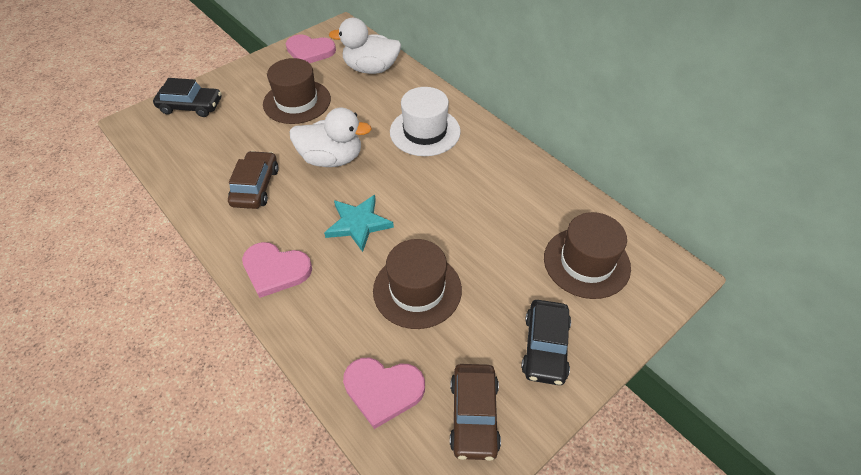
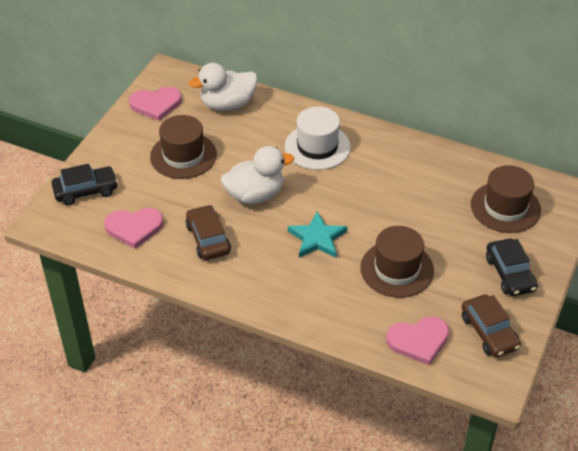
camera: 25 degrees left, 5 degrees down
(275, 270) = (278, 294): pink heart -> pink heart (134, 228)

